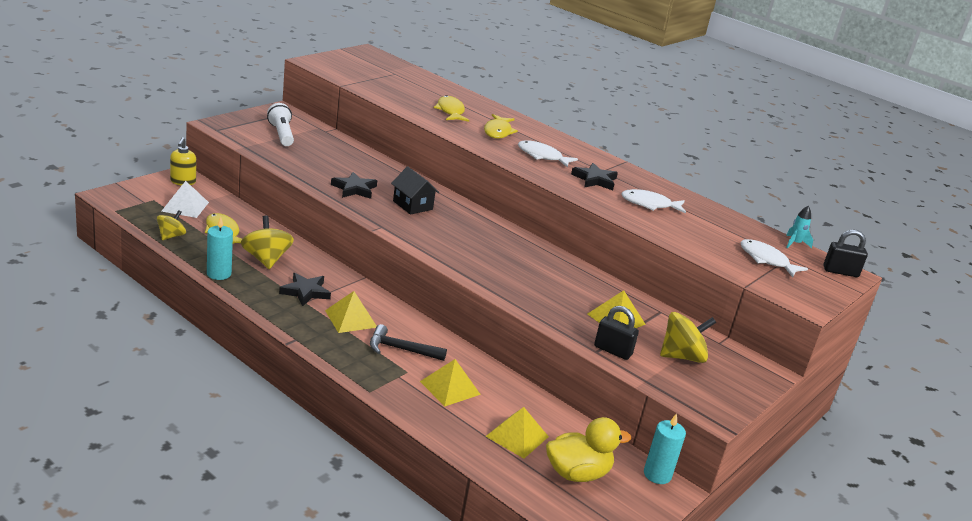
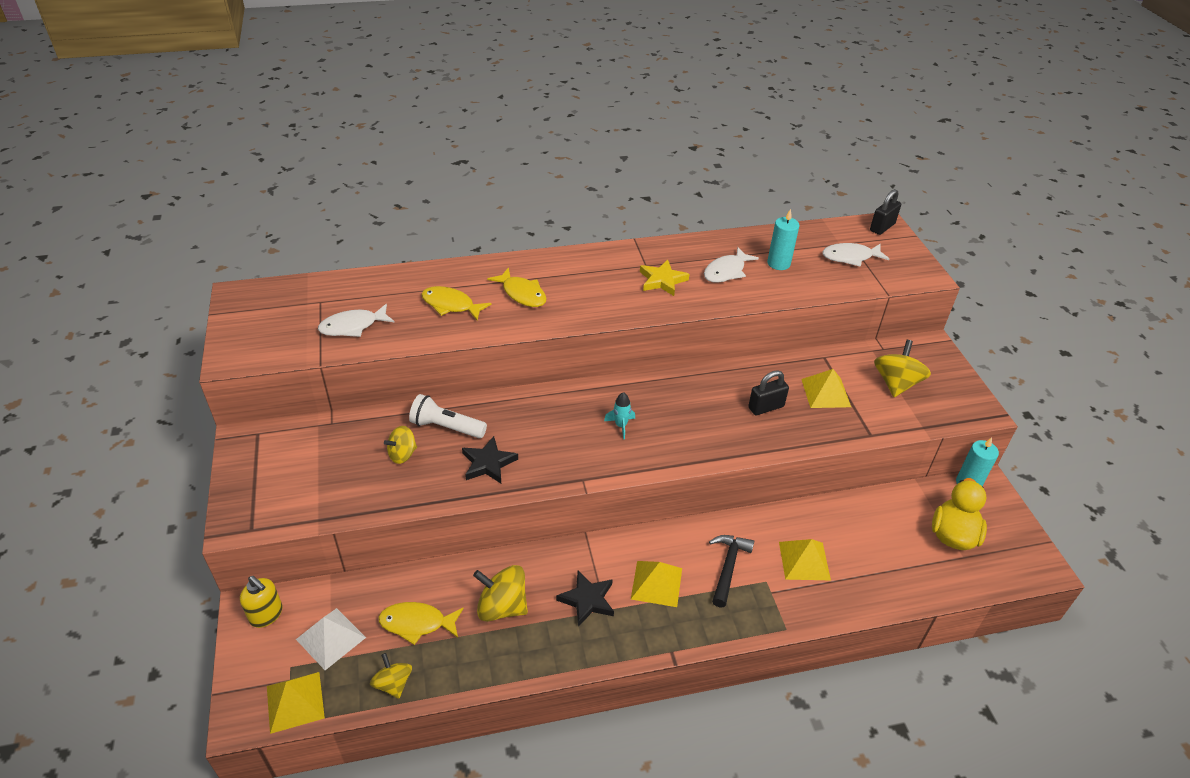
camera: 50 degrees left, 15 degrees up
(219, 274) = (507, 668): turquoise candle -> turquoise candle (778, 263)
(281, 134) = (311, 468): white flashlight -> white flashlight (446, 427)
(327, 159) = (402, 454): none -> yellow spinning top
(401, 349) = (728, 567): black hammer -> black hammer turned 150 degrees clockwise
(412, 205) = (552, 431): black house -> none
(517, 436) = (891, 549): yellow pyramid -> yellow pyramid (295, 701)
(542, 156) = (595, 290): white fish -> white fish (353, 326)
(595, 180) = (662, 280): black star -> yellow star
(612, 350) = (873, 423): black padlock -> black padlock (766, 407)
(795, 243) = (829, 225): turquoise rocket -> turquoise rocket (621, 426)

